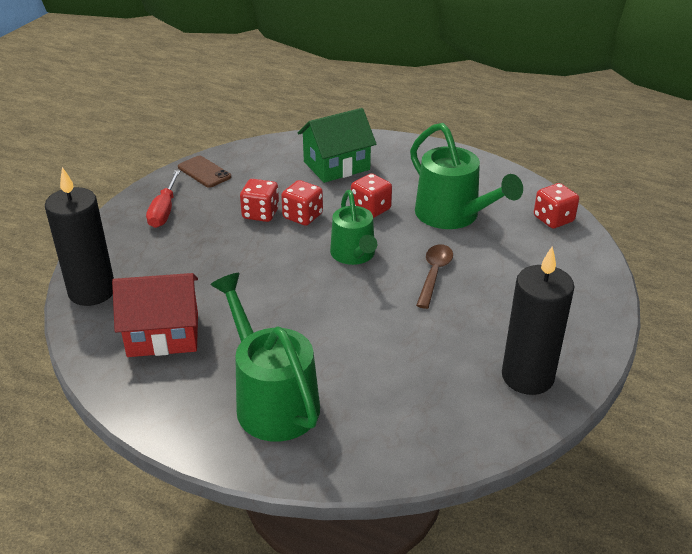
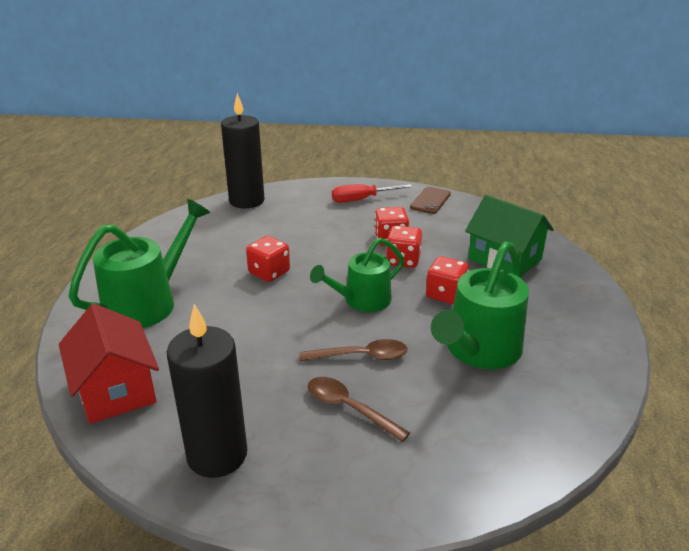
camera: 70 degrees right, 5 degrees down
(163, 334) = (210, 238): red house -> red house (116, 390)
(496, 295) = (349, 408): none -> brown spoon
(553, 219) = (541, 437): red dice -> red dice (269, 272)

